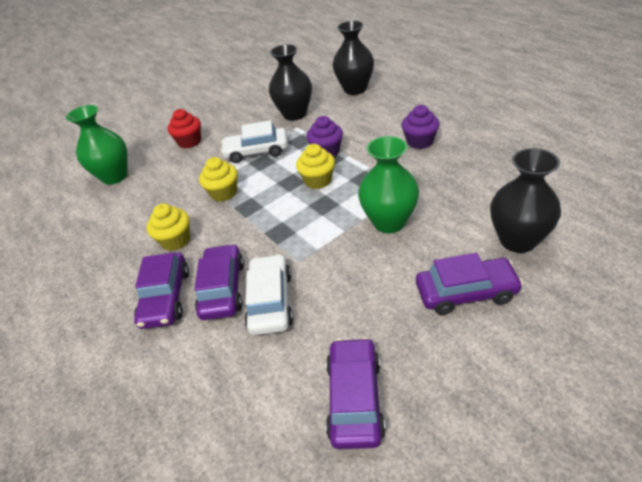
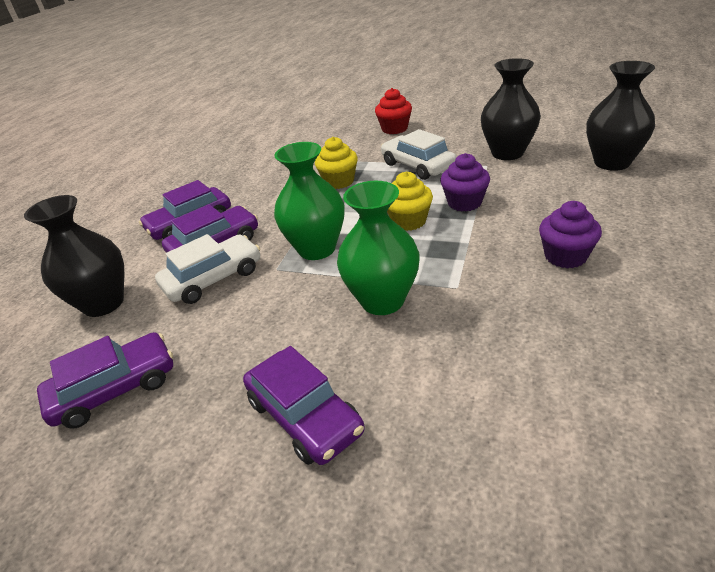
camera: 55 degrees right, 5 degrees down
(114, 176) = (314, 126): green vase -> green vase (317, 249)
(175, 240) = (258, 192): yellow cupcake -> none
(517, 240) = (442, 433): black vase -> black vase (103, 303)

